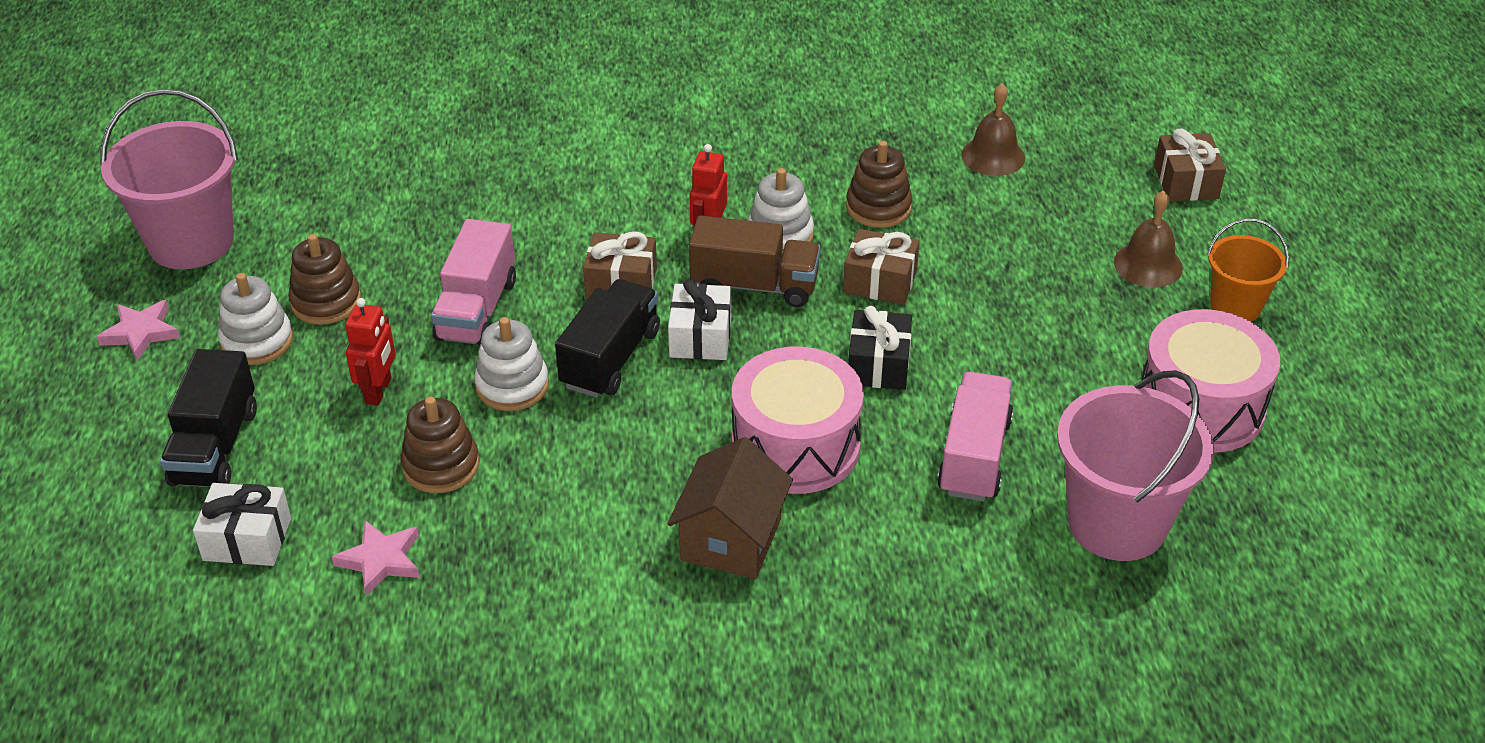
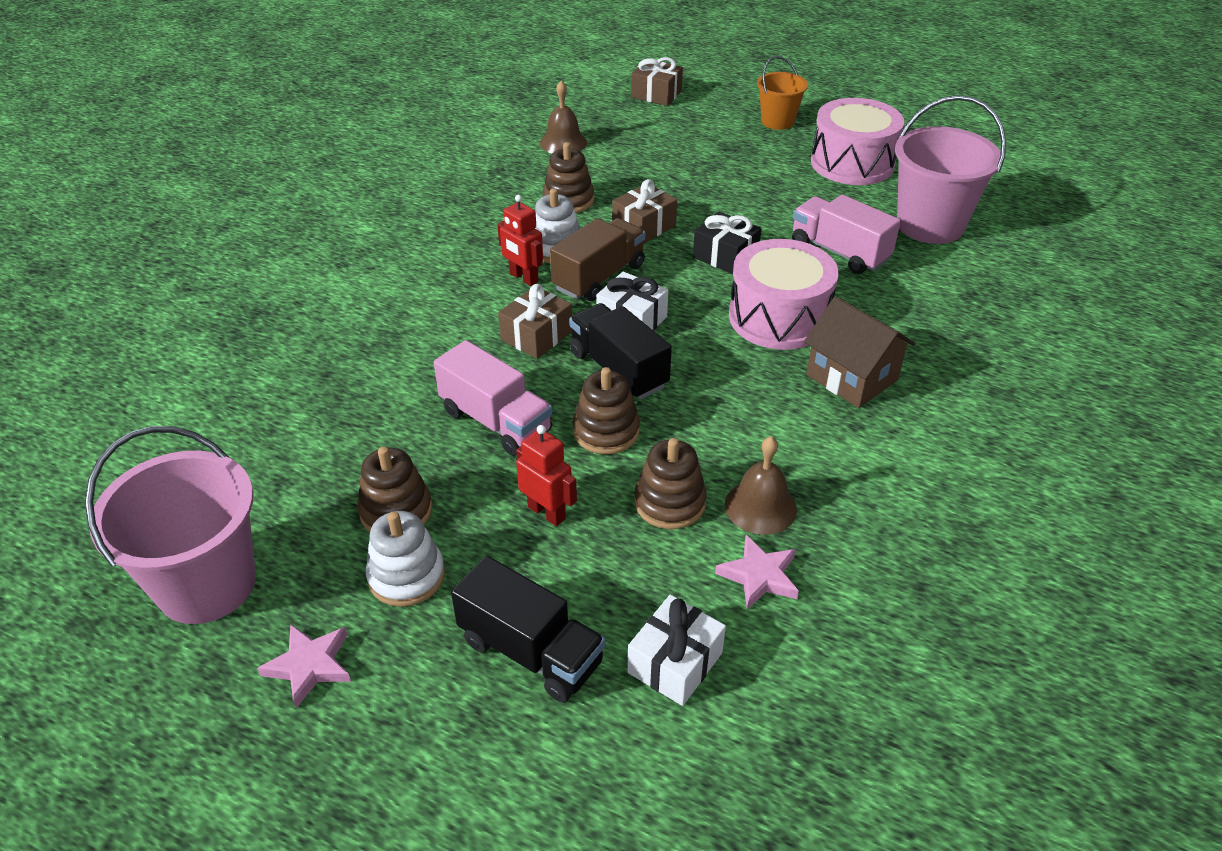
camera: 60 degrees left, 0 degrees up
(512, 386) = (606, 431): white stacking toy -> brown stacking toy
(1148, 265) = (717, 133): brown bell -> brown bell (760, 507)

